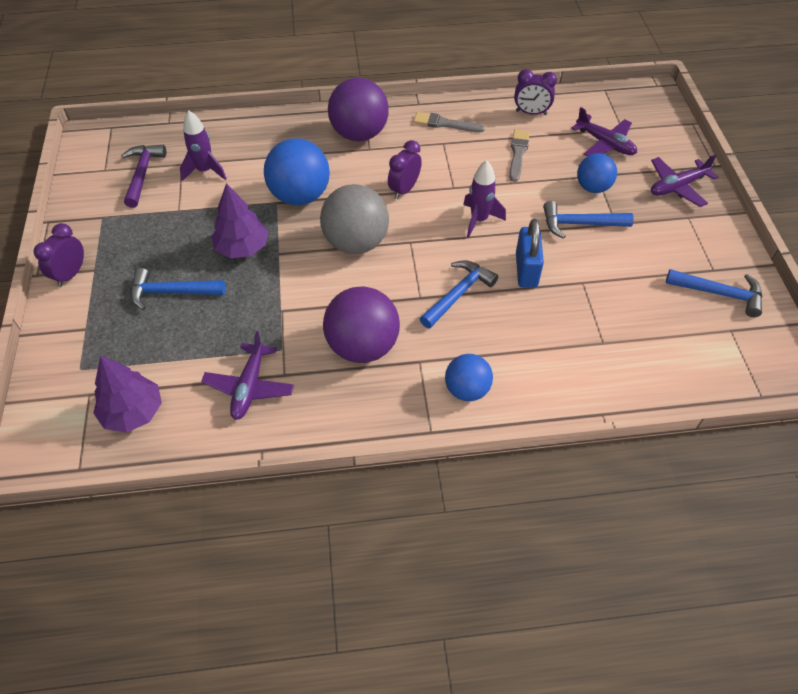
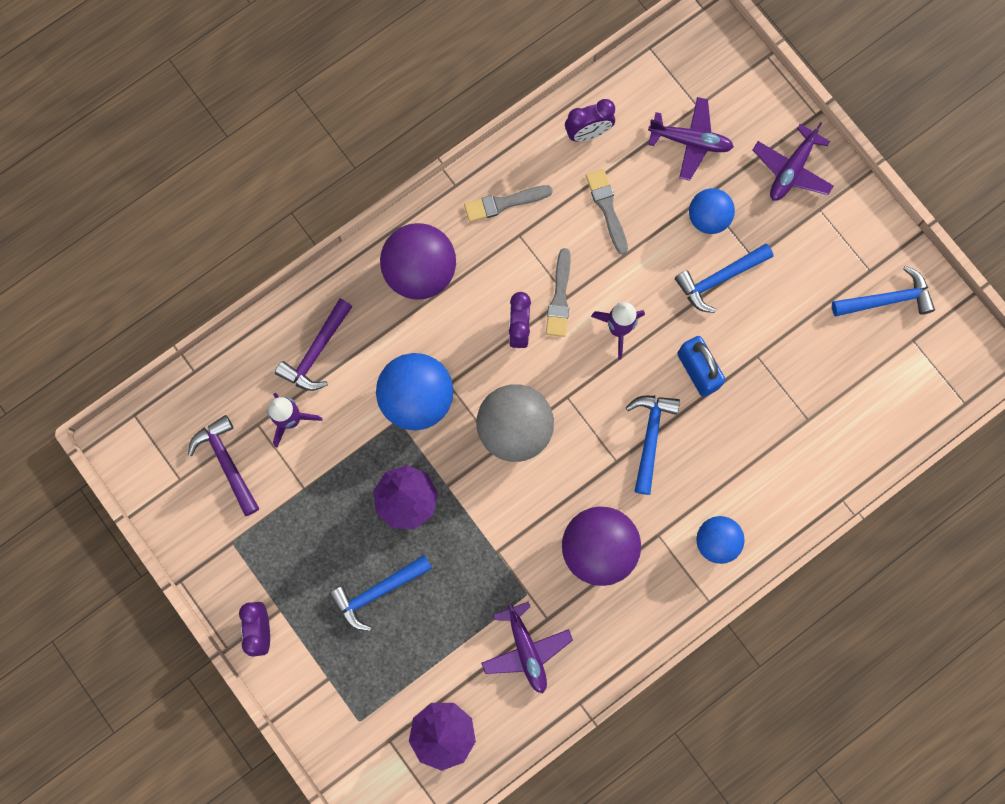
camera: 30 degrees left, 25 degrees up
(254, 145) = (316, 352): none -> purple hammer
(447, 185) = (559, 297): none -> grey brush

